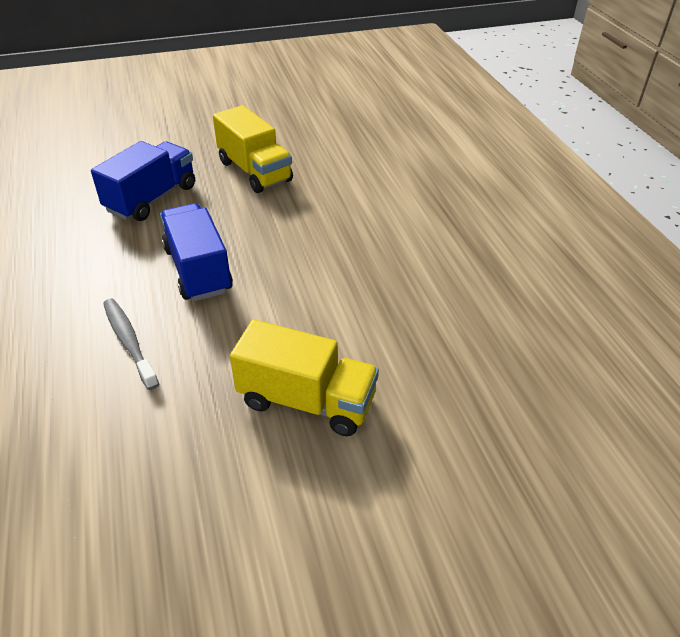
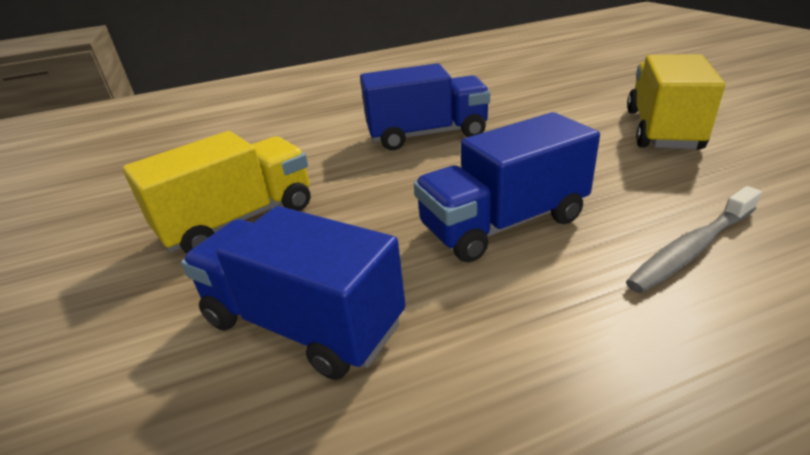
camera: 90 degrees left, 10 degrees down
(353, 249) = (427, 135): none -> blue truck

